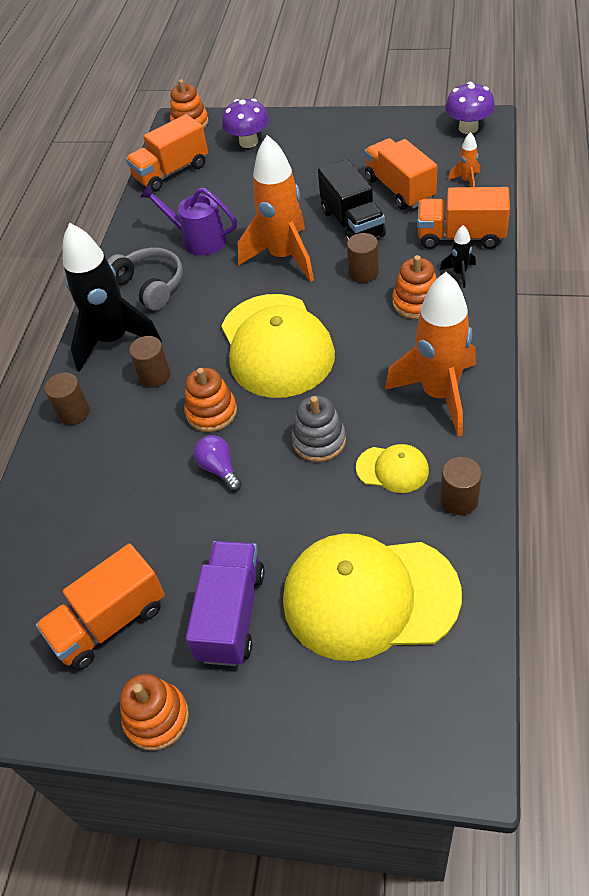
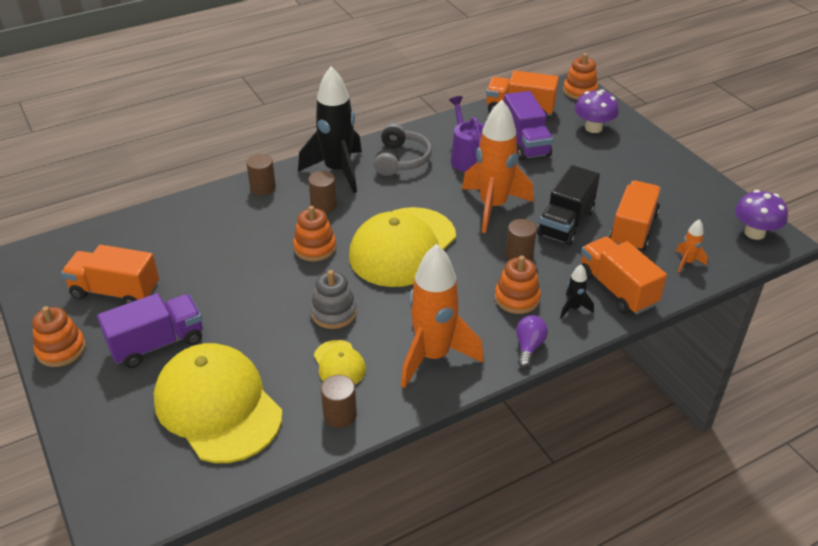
camera: 45 degrees right, 10 degrees down
(219, 469) = (270, 277): purple light bulb -> purple light bulb (529, 347)
(221, 192) = (525, 143): none -> purple truck

